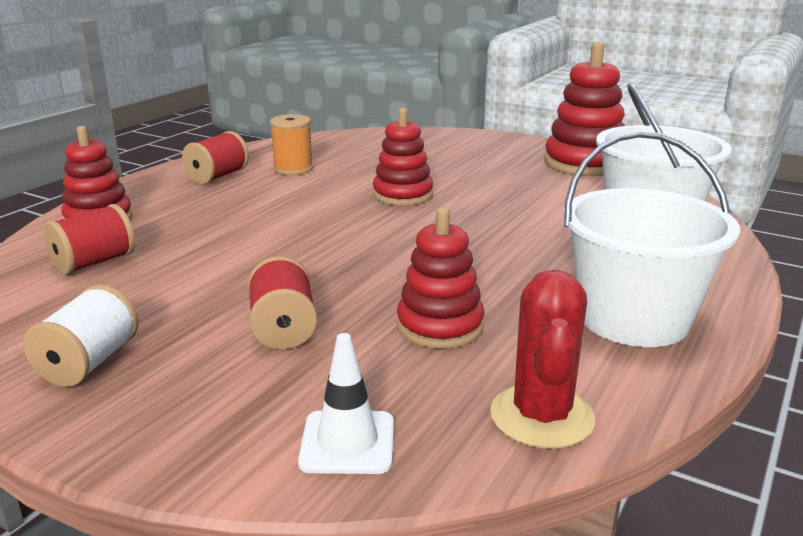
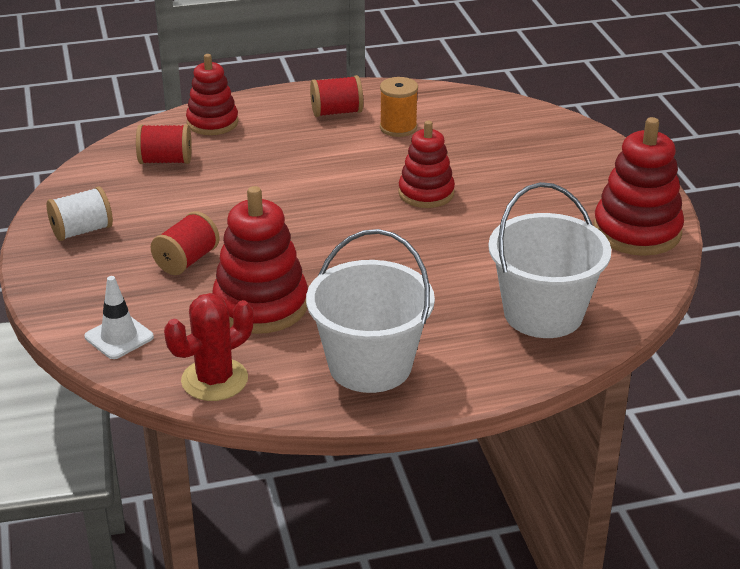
camera: 45 degrees right, 10 degrees up
(440, 326) = (261, 305): red stacking toy -> red stacking toy, size x1.50

